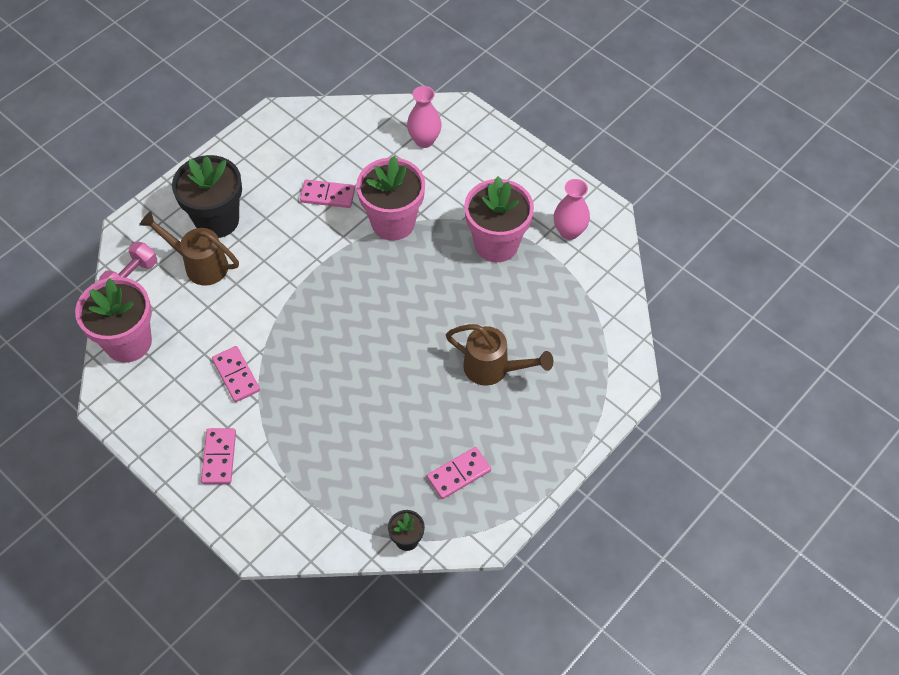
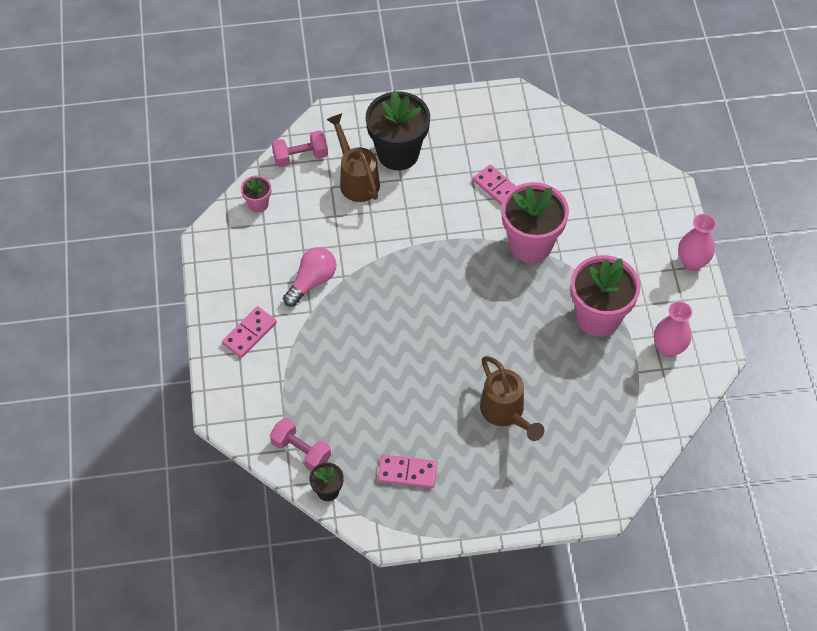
camera: 40 degrees right, 0 degrees up
(128, 342) = (258, 204): pink flower pot -> pink flower pot, size x0.47
(236, 375) = (312, 282): pink domino -> pink light bulb
(354, 523) = (301, 451): none -> pink dumbbell
(424, 140) = (616, 194): pink vase -> pink vase (692, 262)

